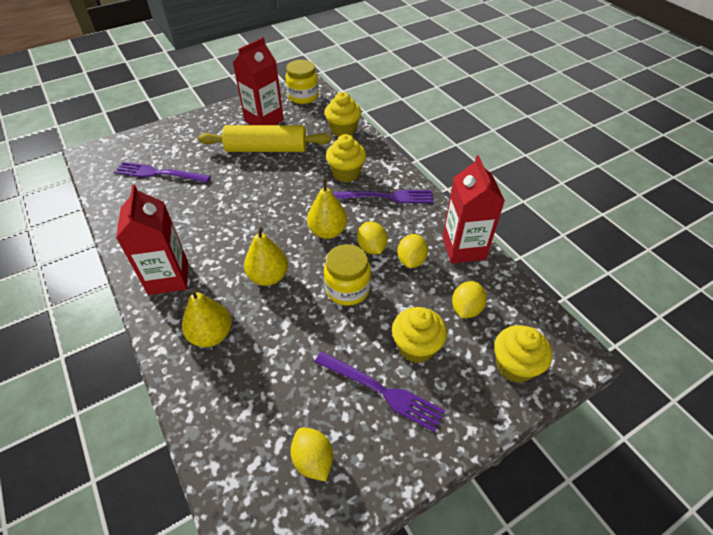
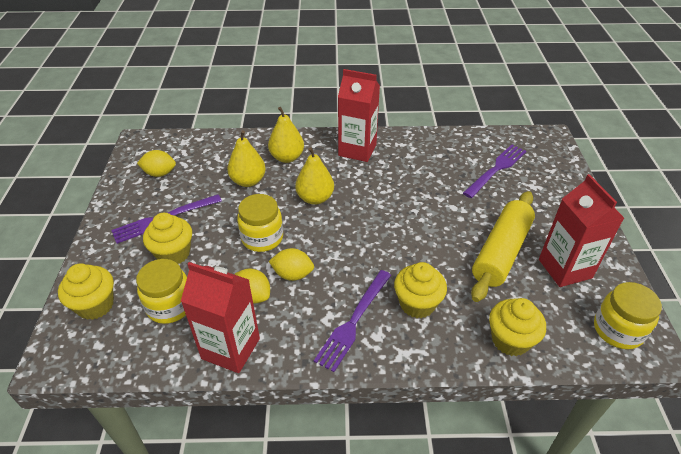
camera: 120 degrees right, 5 degrees down
(328, 231) = (337, 252): yellow pear -> yellow pear (248, 181)
(466, 309) = (170, 306): yellow lemon -> yellow jar

